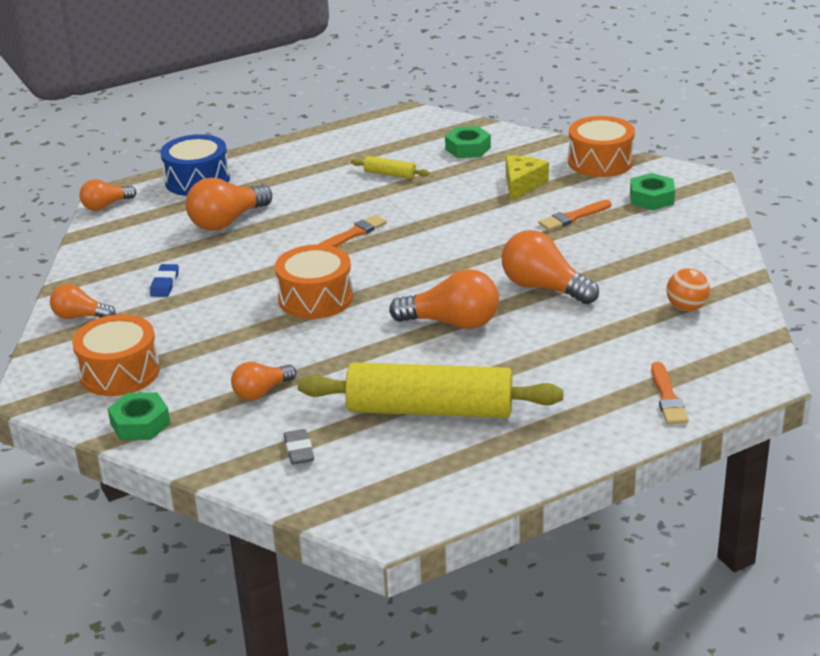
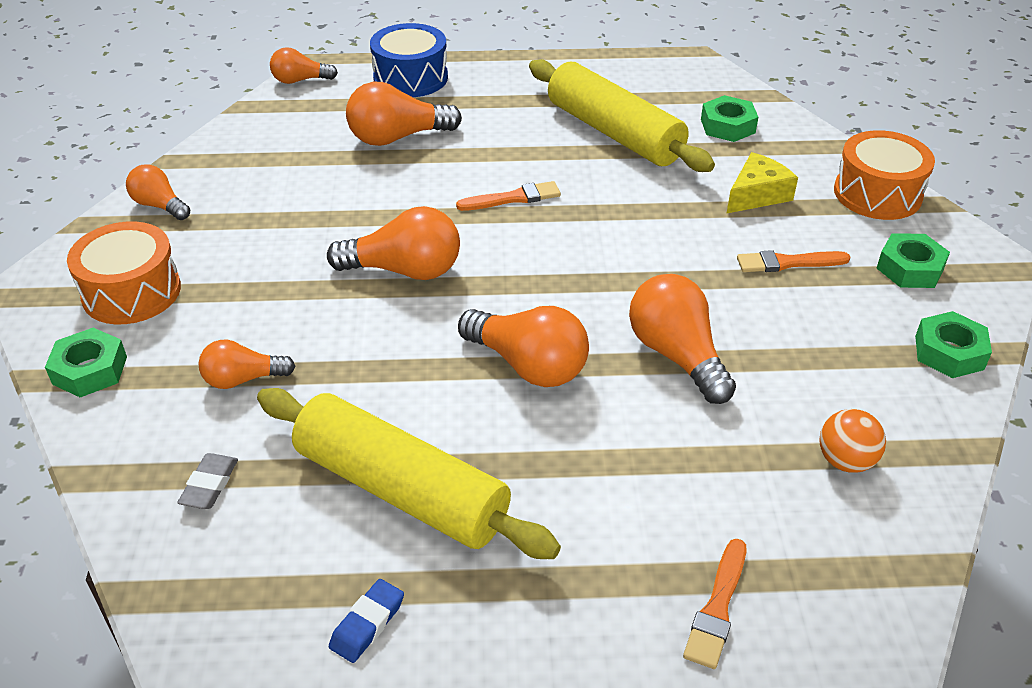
camera: 25 degrees right, 10 degrees up
(165, 284) = (272, 194): blue eraser -> blue eraser (367, 624)
(315, 298) = (405, 270): orange drum -> orange light bulb
(390, 174) = (614, 133): yellow rolling pin -> yellow rolling pin, size x2.42
(706, 235) = (949, 352): none -> green nut

